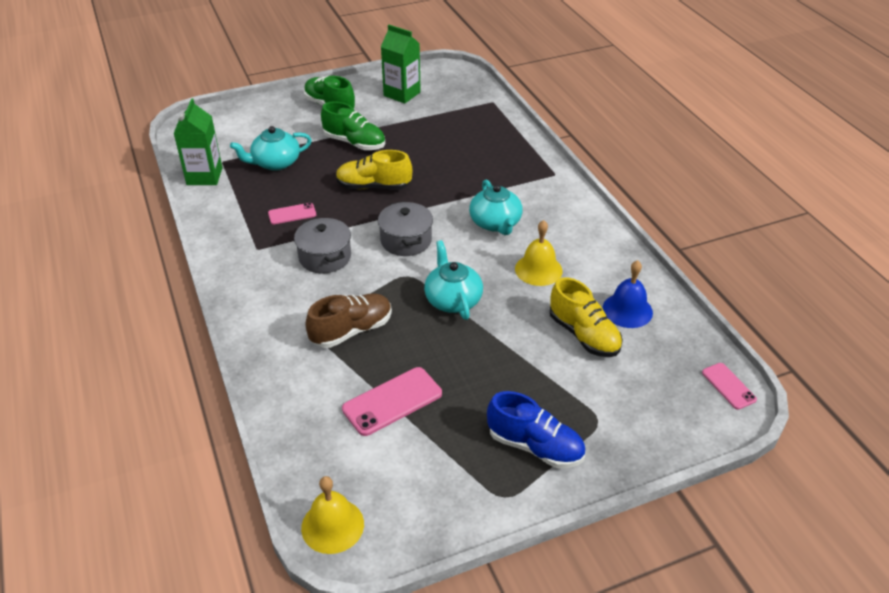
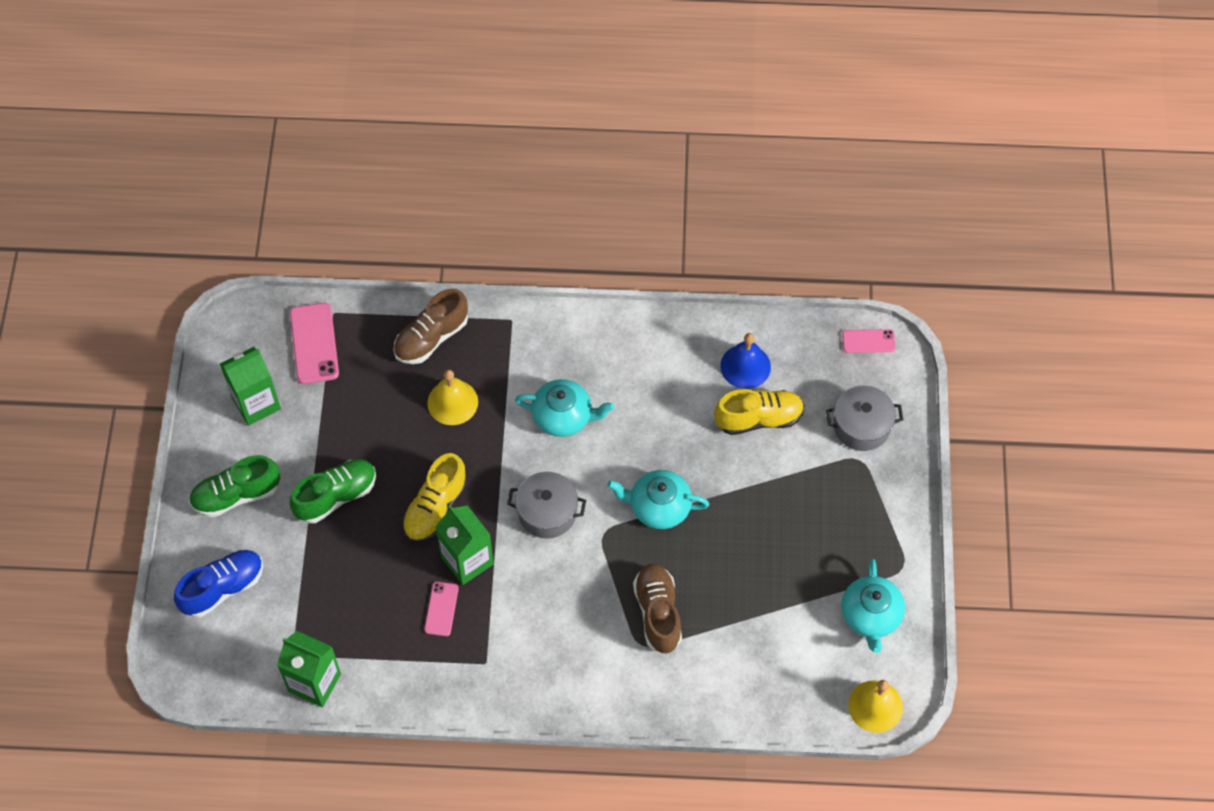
camera: 65 degrees left, 20 degrees up
(275, 163) = (330, 596): turquoise teapot -> turquoise teapot (871, 615)
(325, 257) = (534, 600): grey pot -> grey pot (861, 426)
(339, 214) = (467, 560): none -> green carton
(392, 401) = (764, 611): pink phone -> pink phone (314, 343)
(509, 144) = (431, 338): none -> brown shoe
(535, 446) = (864, 521): blue shoe -> blue shoe (223, 588)
(538, 269) = (654, 412): yellow bell -> yellow bell (452, 402)

